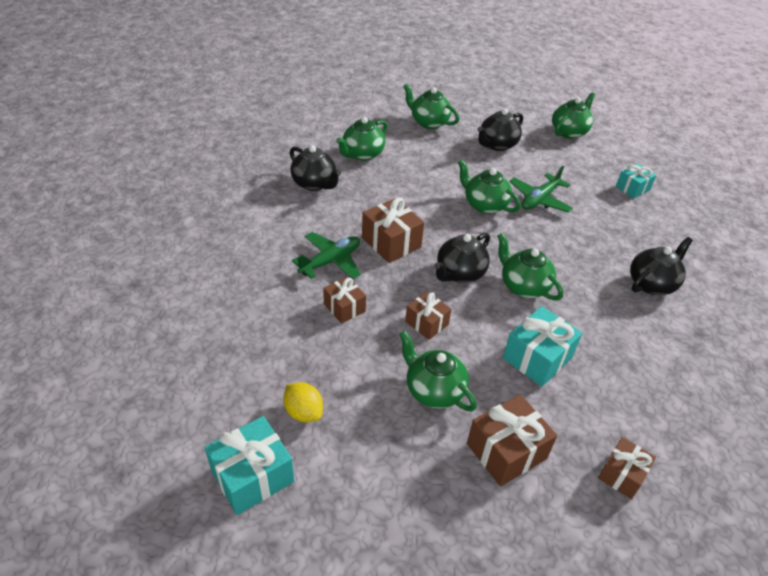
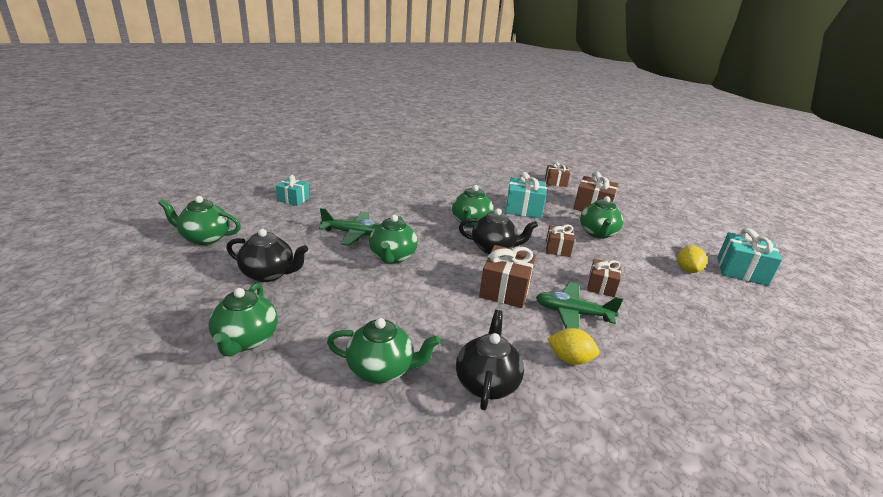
camera: 125 degrees left, 15 degrees down
(294, 227) = (569, 359): none -> yellow lemon
(652, 284) = (409, 185): black teapot -> none

